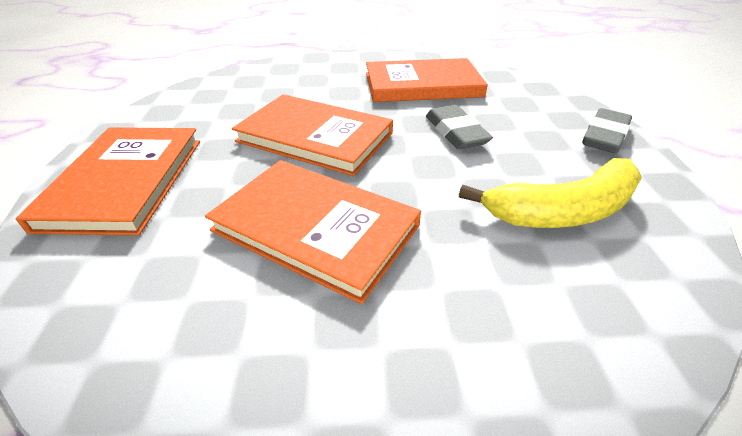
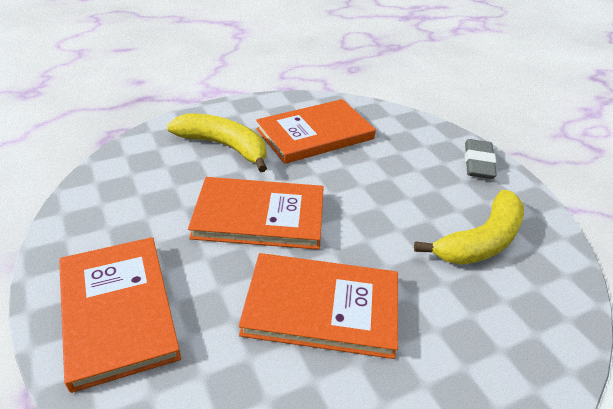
camera: 25 degrees left, 0 degrees up
(326, 81) = (224, 146): none -> yellow banana
(456, 132) = (372, 183): grey eraser -> none

